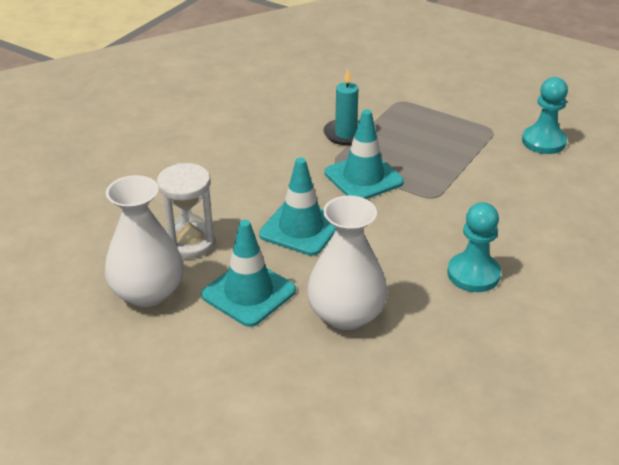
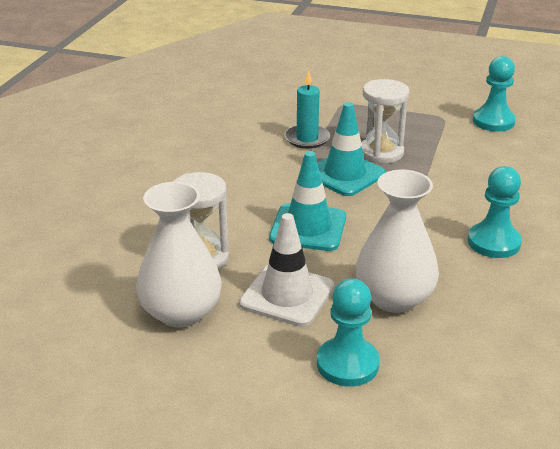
camera: 15 degrees left, 5 degrees down
(248, 293) = (287, 295): turquoise traffic cone -> white traffic cone
(270, 371) = (347, 364): none -> turquoise pawn
(410, 160) = (381, 153): none -> white hourglass

